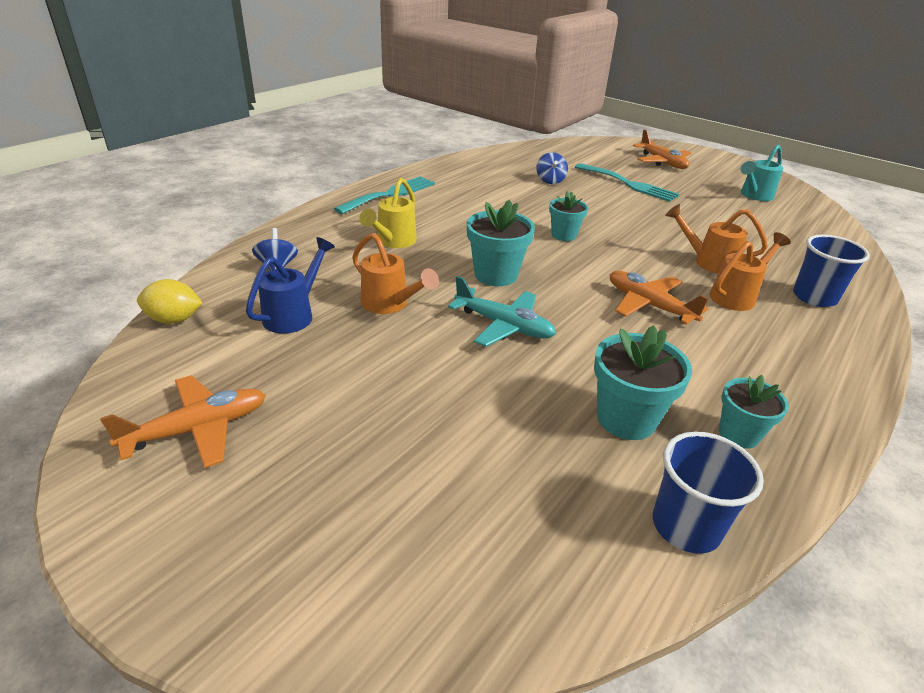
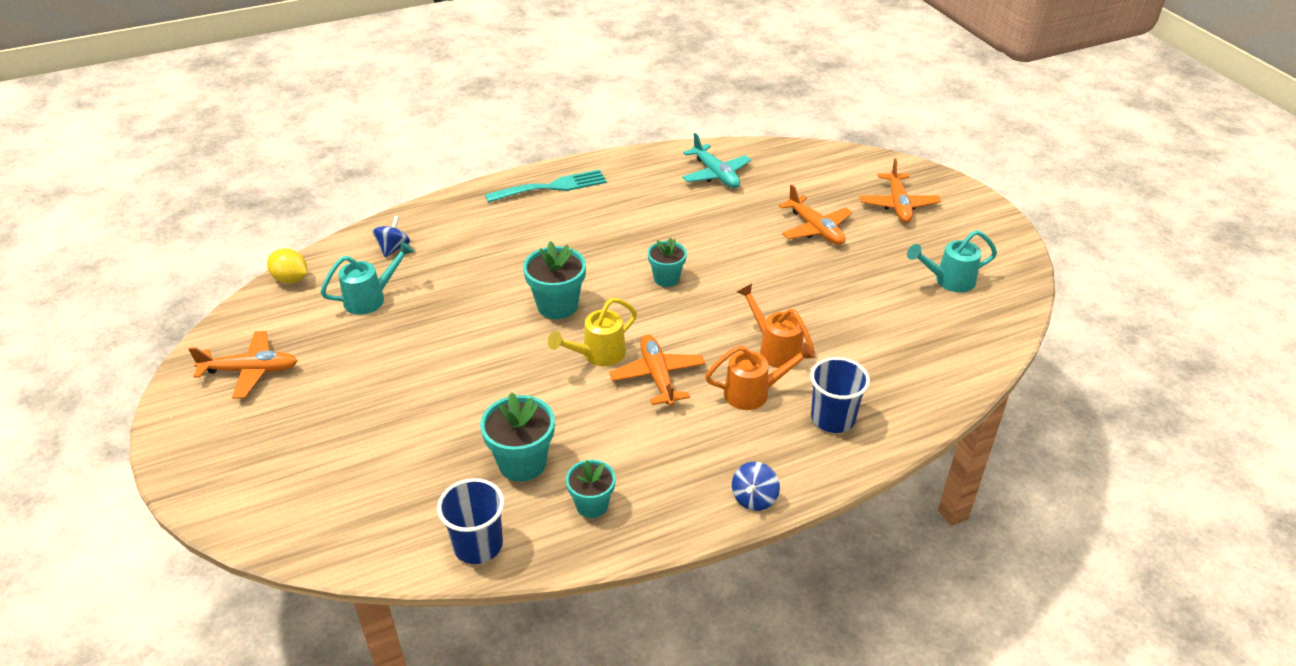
camera: 30 degrees right, 5 degrees up
(294, 314) = (371, 298): blue watering can -> turquoise watering can
(390, 305) = (446, 311): orange watering can -> none
(393, 242) = (504, 246): yellow watering can -> yellow watering can (597, 355)
(504, 326) = (514, 357): turquoise plane -> turquoise plane (716, 174)
(550, 180) = (731, 204): blue spinning top -> blue spinning top (754, 498)
(629, 184) = (815, 229): turquoise fork -> orange plane

